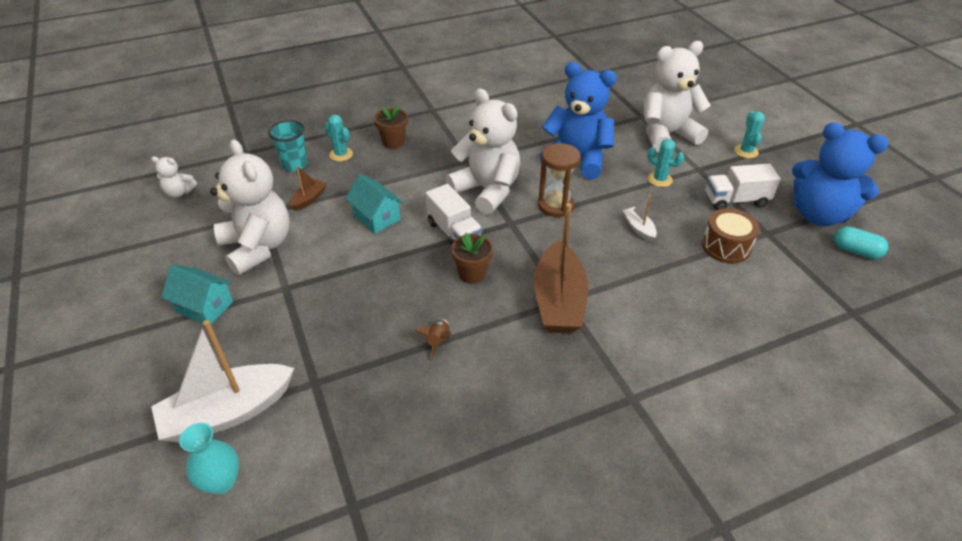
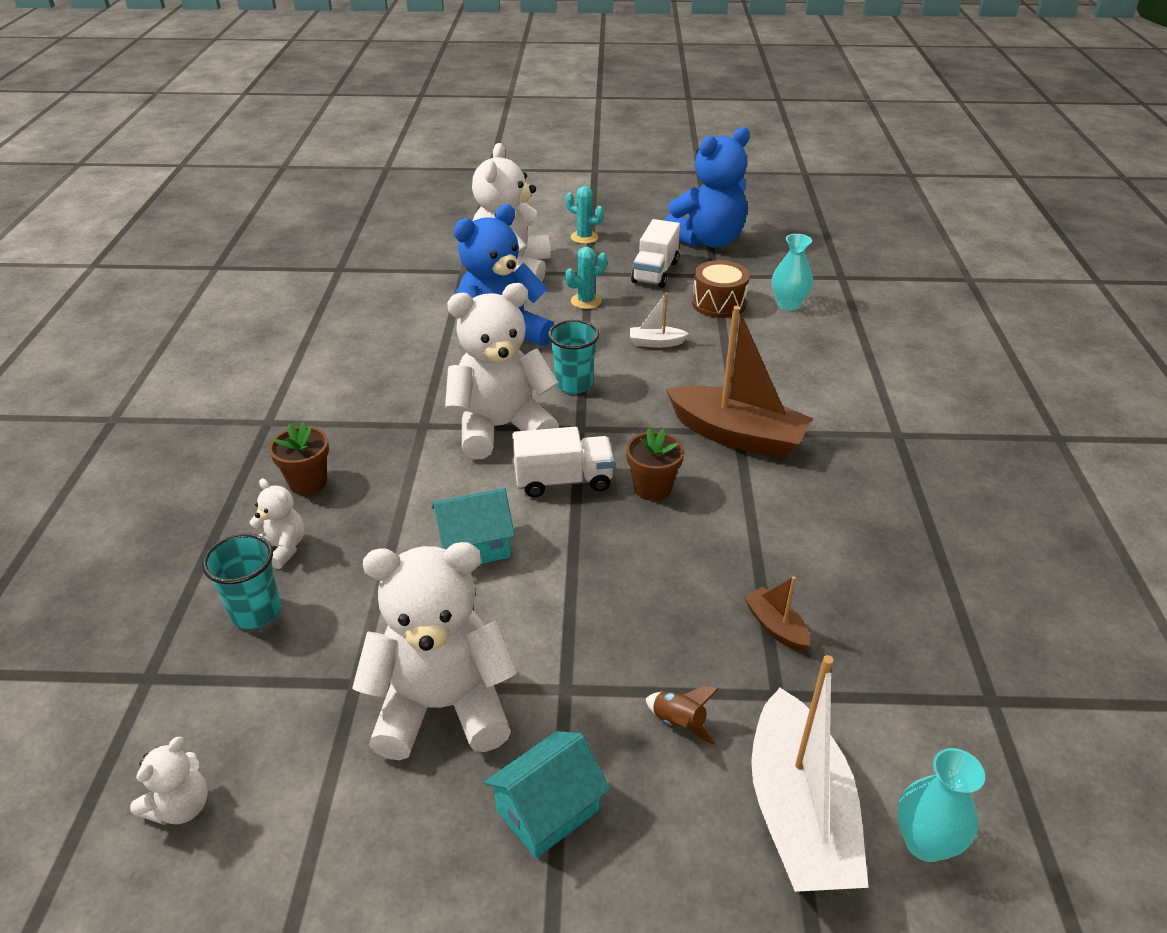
camera: 65 degrees left, 5 degrees down
(309, 199) = (368, 614): brown boat -> brown boat (775, 626)
(341, 154) = (282, 548): turquoise cactus -> white teddy bear
(438, 341) = (756, 552): brown rocket -> brown rocket (678, 723)
(556, 205) = (574, 384): brown hourglass -> turquoise cup
(767, 287) = (788, 304): none -> turquoise vase
(855, 251) = (767, 244): turquoise capsule -> none

